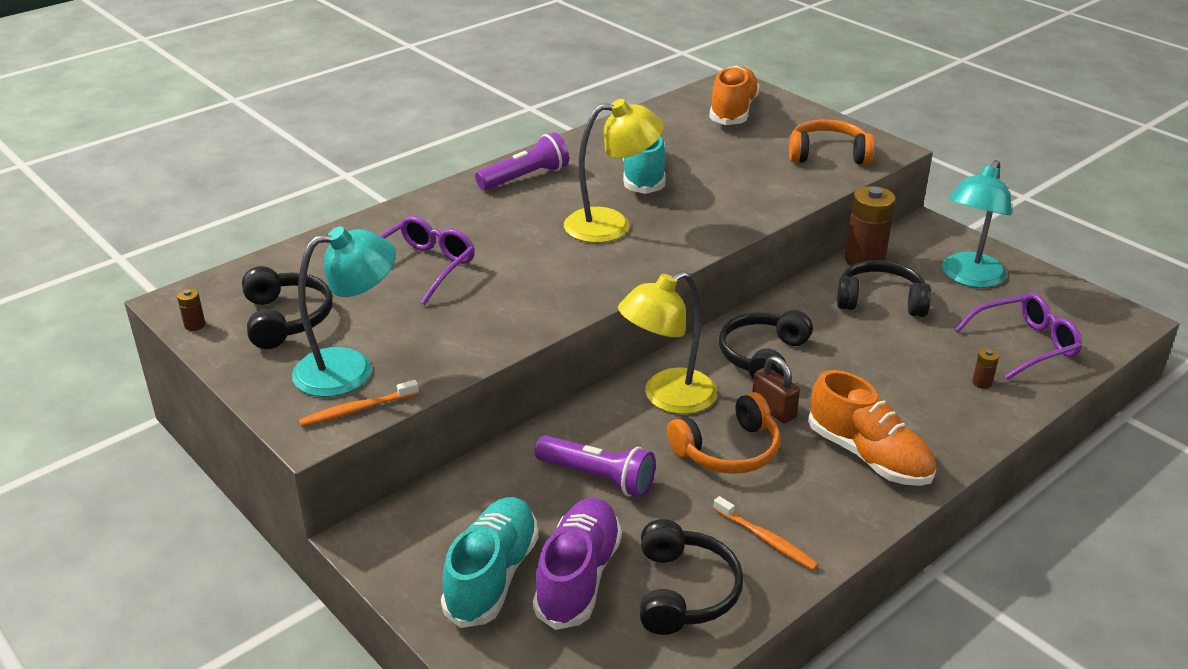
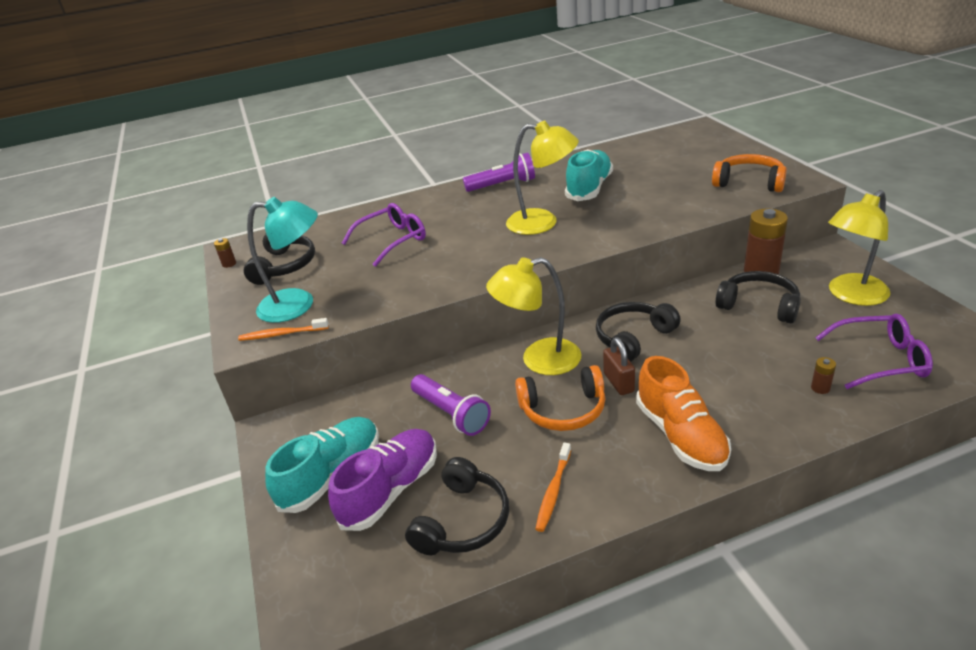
camera: 25 degrees right, 0 degrees up
(733, 111) = (688, 147): orange shoe -> none
(766, 539) = (553, 491): orange toothbrush -> orange toothbrush turned 45 degrees clockwise
(968, 278) = (851, 295): turquoise lamp -> yellow lamp

